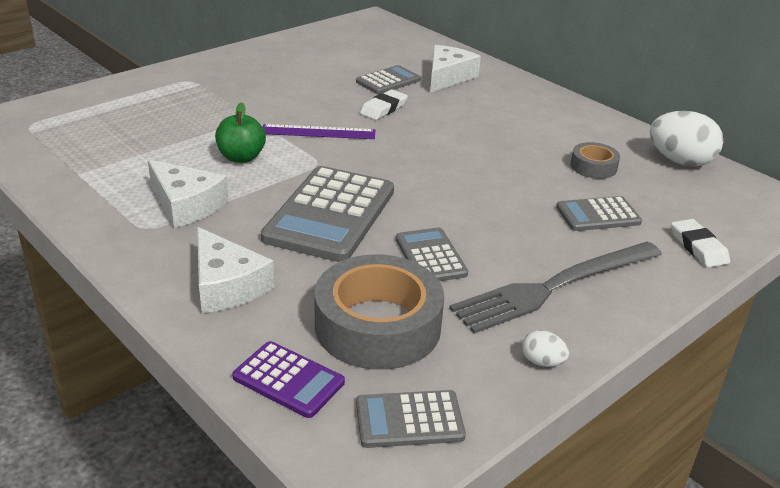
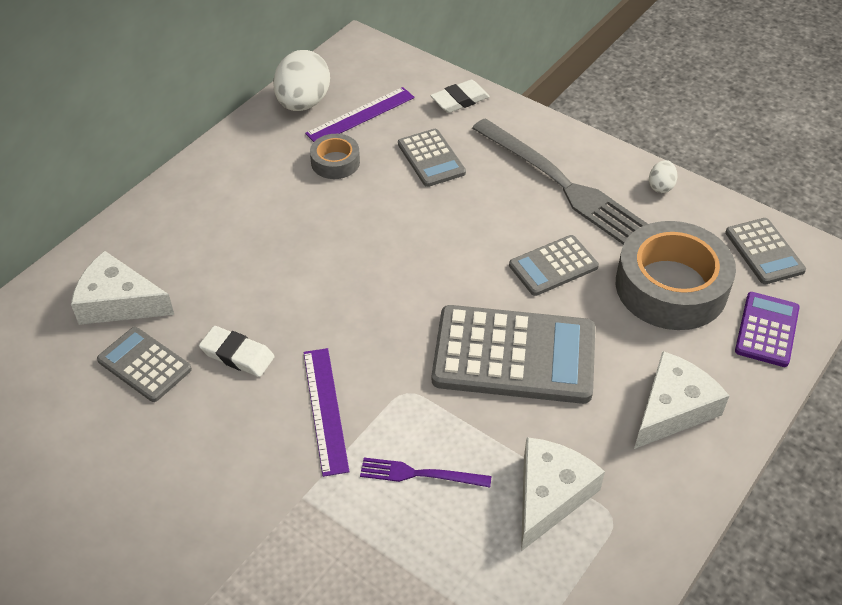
camera: 100 degrees left, 15 degrees up
(241, 157) = (420, 474): green apple -> purple fork
(664, 187) = (360, 115): none -> purple ruler

